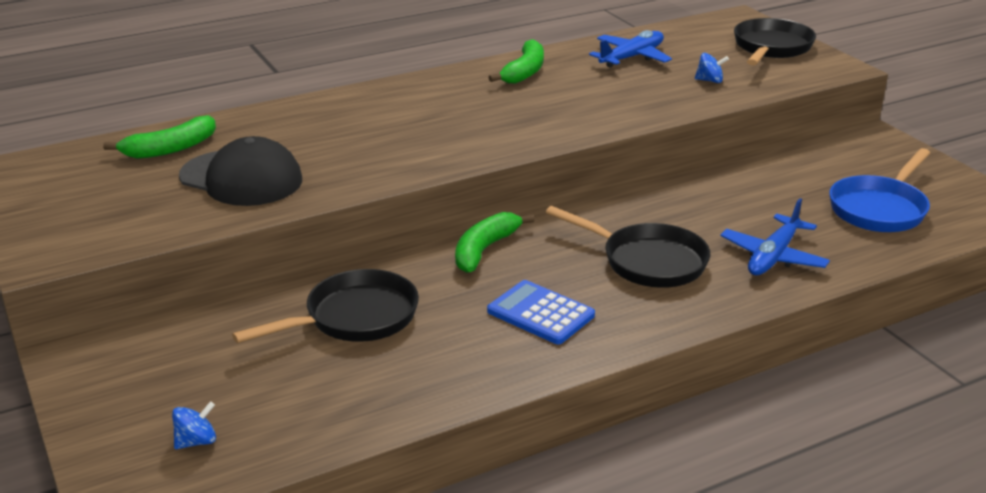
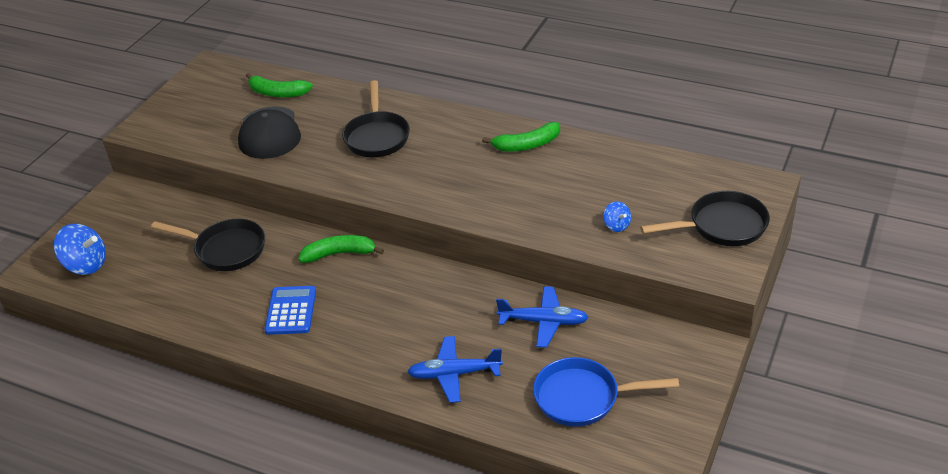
camera: 55 degrees right, 10 degrees up
(196, 441) = (86, 265): blue spinning top -> blue spinning top, size x1.88
(631, 57) = (612, 174): blue plane -> blue plane (543, 322)
(647, 261) = (391, 323): black pan -> black pan (377, 136)

